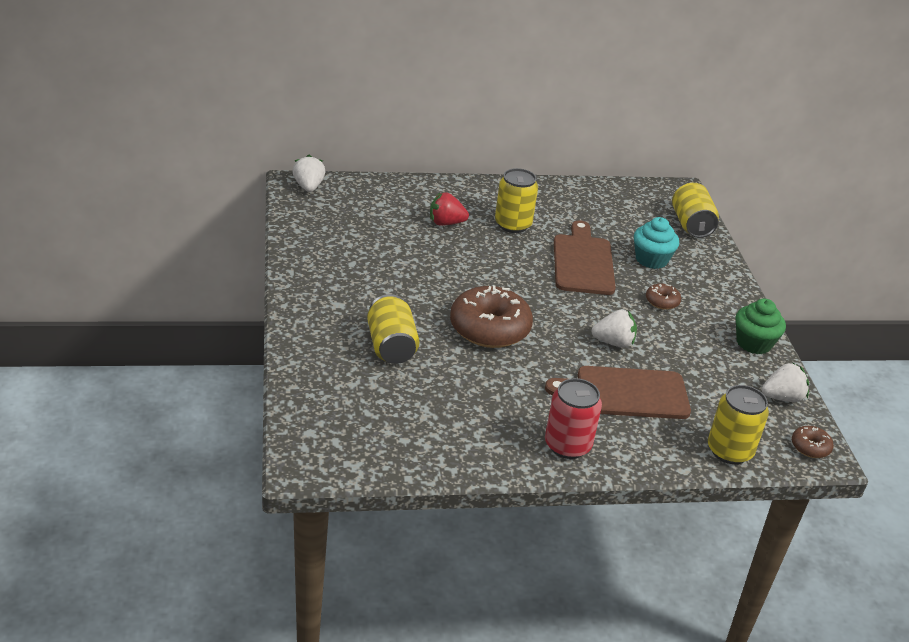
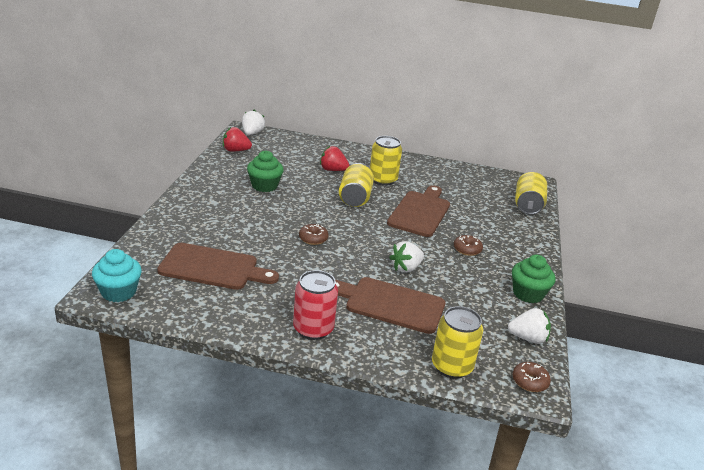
camera: 20 degrees right, 5 degrees down
(308, 219) = (235, 150): none -> red strawberry
(382, 266) = (264, 186): none -> green cupcake
(391, 346) = (229, 234): yellow can -> yellow can (355, 198)
(406, 396) = (213, 267): none -> brown cutting board
(489, 328) = (313, 239): brown donut -> brown donut, size x0.45
(613, 342) = (406, 268): white strawberry -> white strawberry turned 120 degrees clockwise
(651, 259) = (478, 221): turquoise cupcake -> turquoise cupcake (119, 292)

